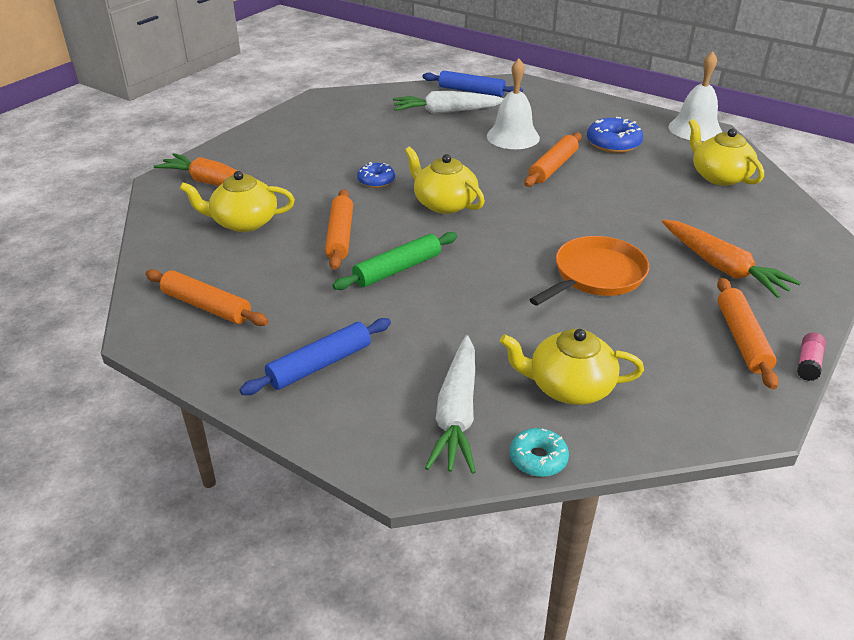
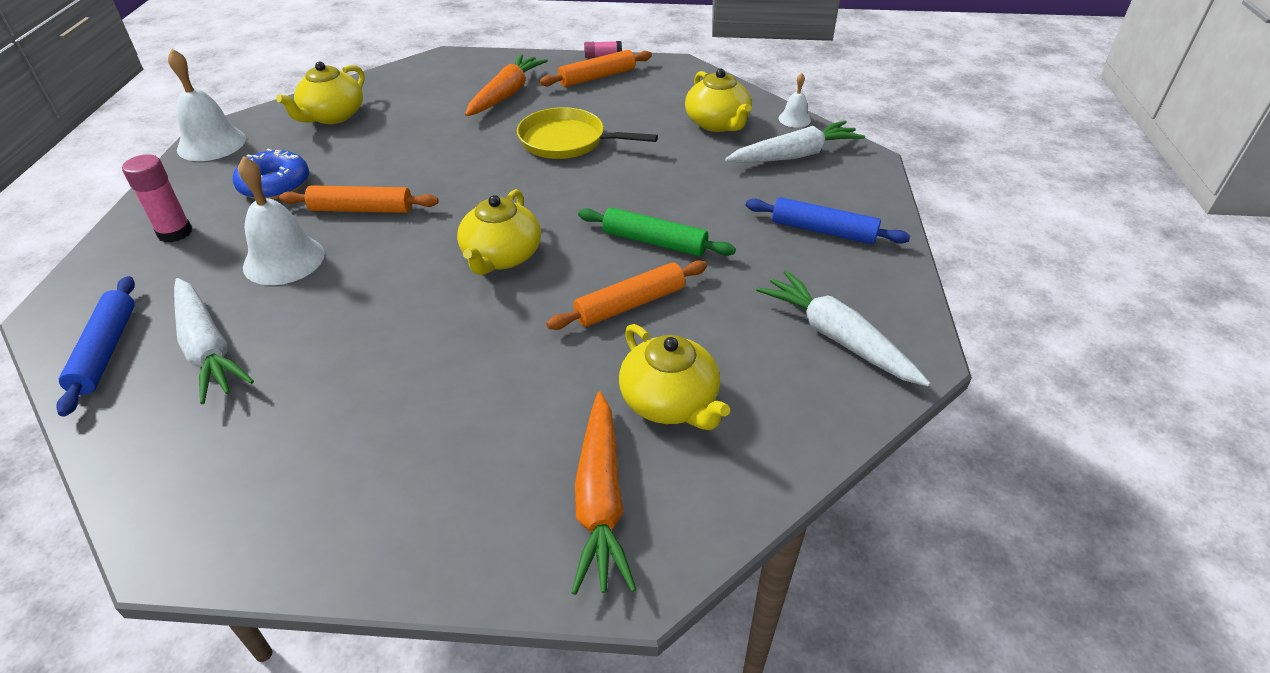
camera: 120 degrees left, 5 degrees up
(206, 306) = (837, 338): orange rolling pin -> white carrot
(376, 181) = (479, 330): blue donut -> none
(538, 458) = (794, 119): turquoise donut -> white bell
(574, 111) = (175, 233): none -> pink glue stick
(596, 275) = (567, 141): orange pan -> yellow pan

